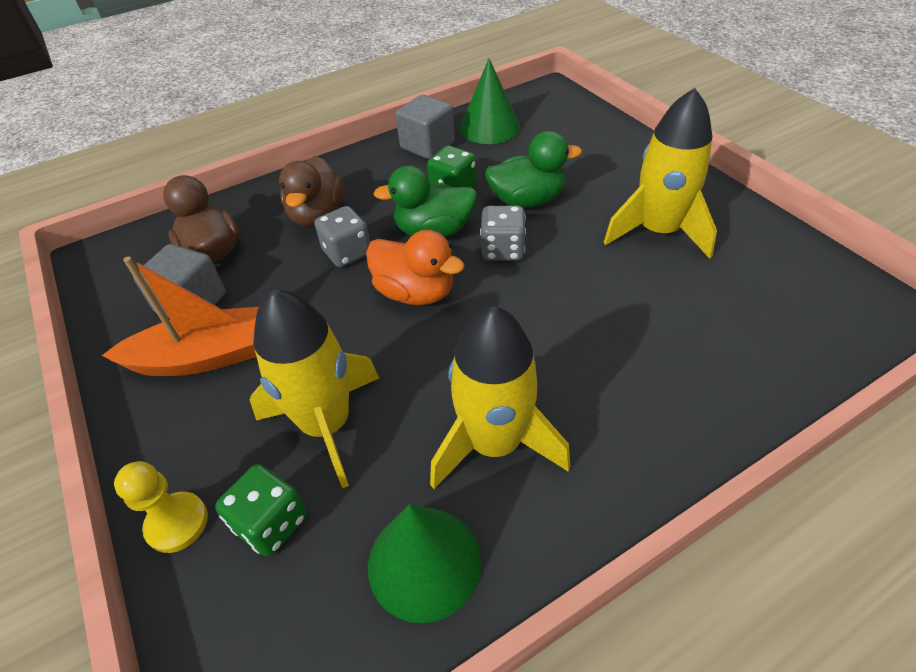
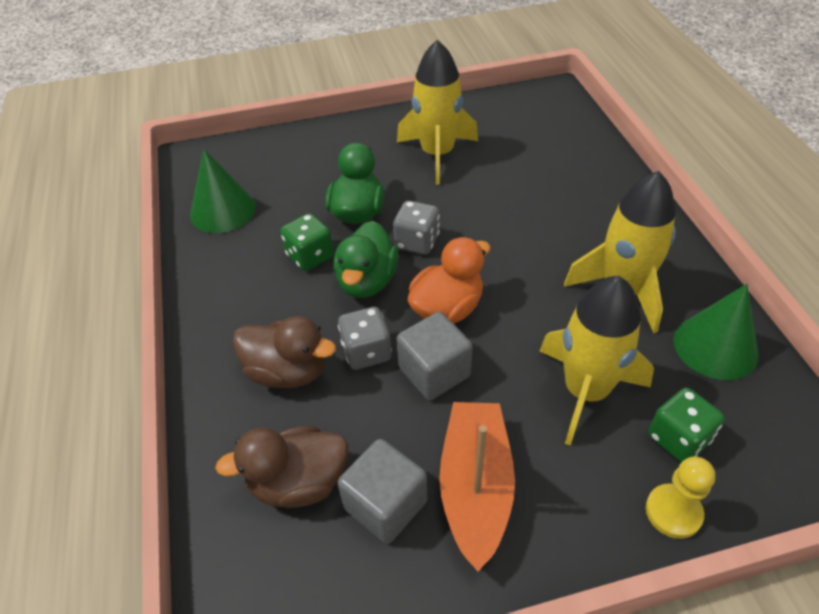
camera: 75 degrees left, 0 degrees up
(427, 146) = (220, 262): grey cube -> grey cube (434, 372)

